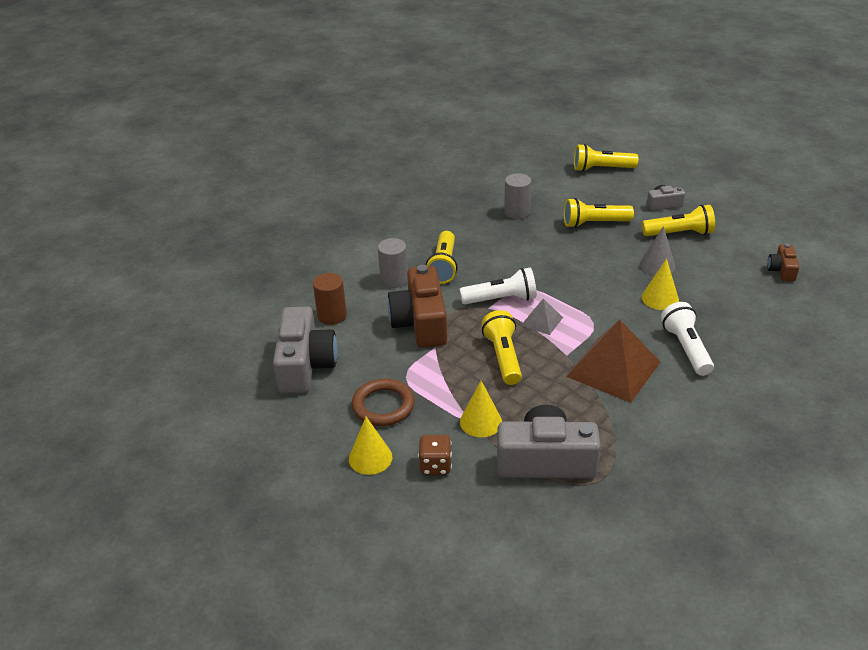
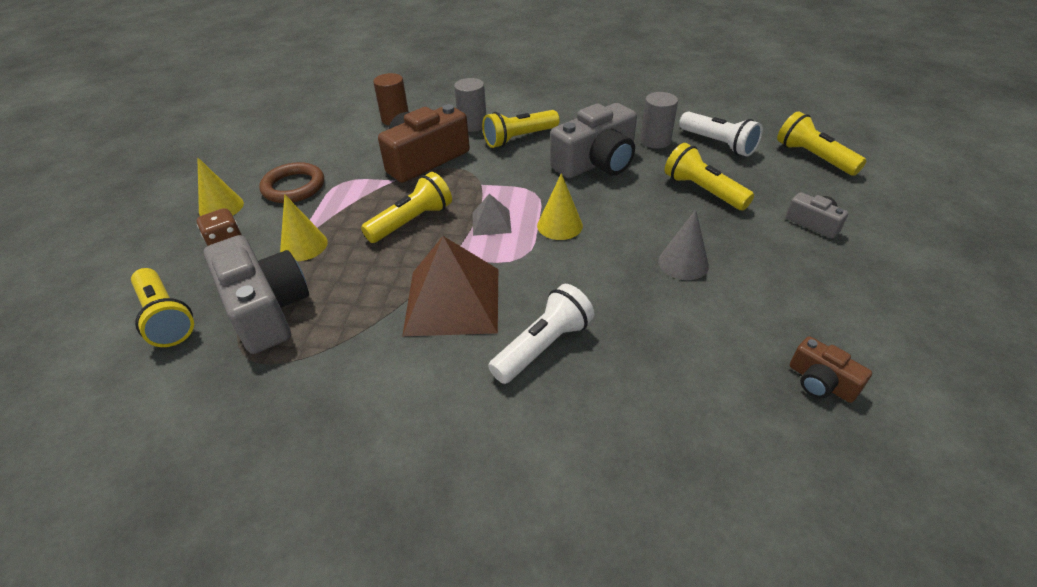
camera: 55 degrees right, 5 degrees up
(305, 365) = (322, 133): grey camera -> grey camera (596, 162)
(501, 299) = (502, 186): white flashlight -> white flashlight (718, 144)
(660, 298) = (620, 288): yellow cone -> yellow cone (559, 225)
(679, 233) = (772, 256): yellow flashlight -> yellow flashlight (166, 317)
(782, 270) = (821, 382): brown camera -> brown camera turned 105 degrees counterclockwise

